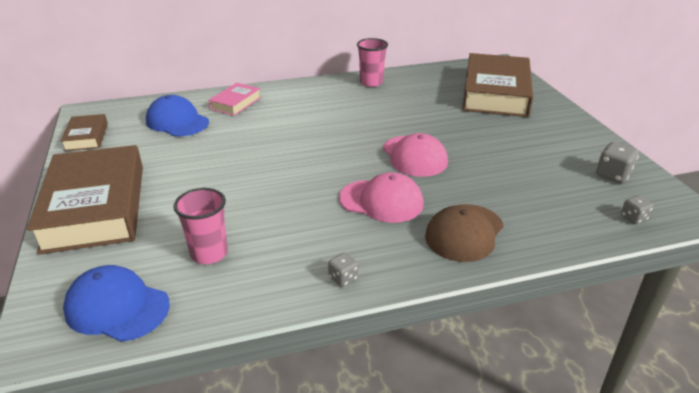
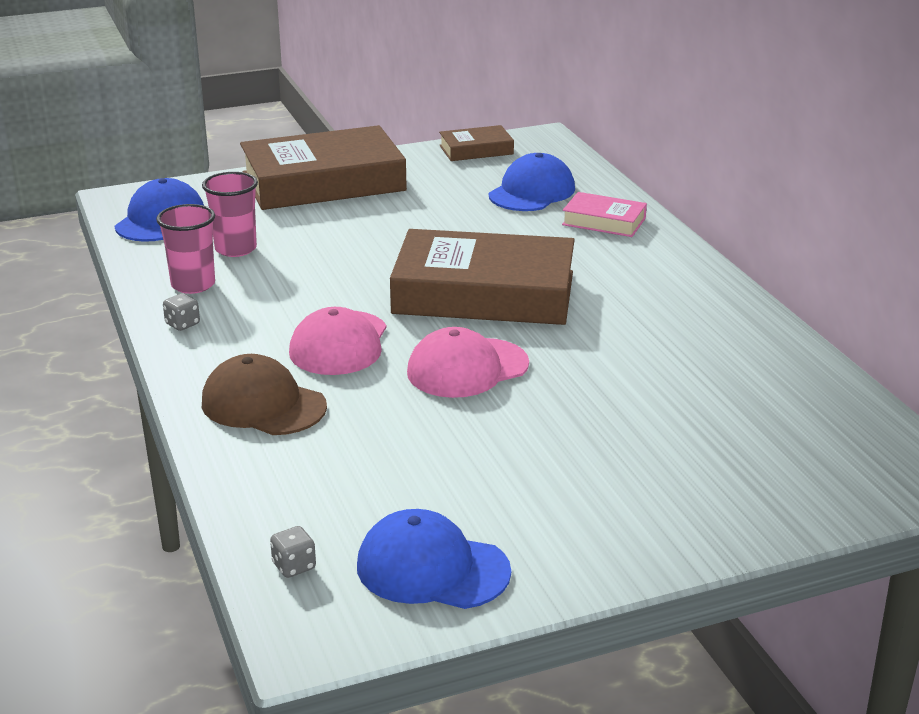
camera: 85 degrees right, 5 degrees down
(371, 82) = (739, 325): pink cup -> pink cup (193, 285)
(495, 93) = (756, 463): brown book -> brown book (484, 293)
(613, 175) = (432, 568): grey dice -> blue cap

